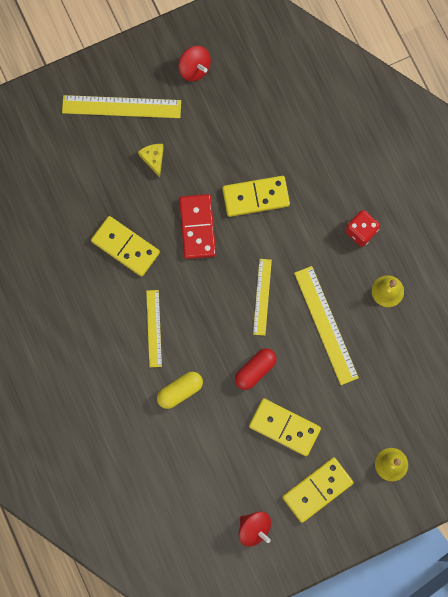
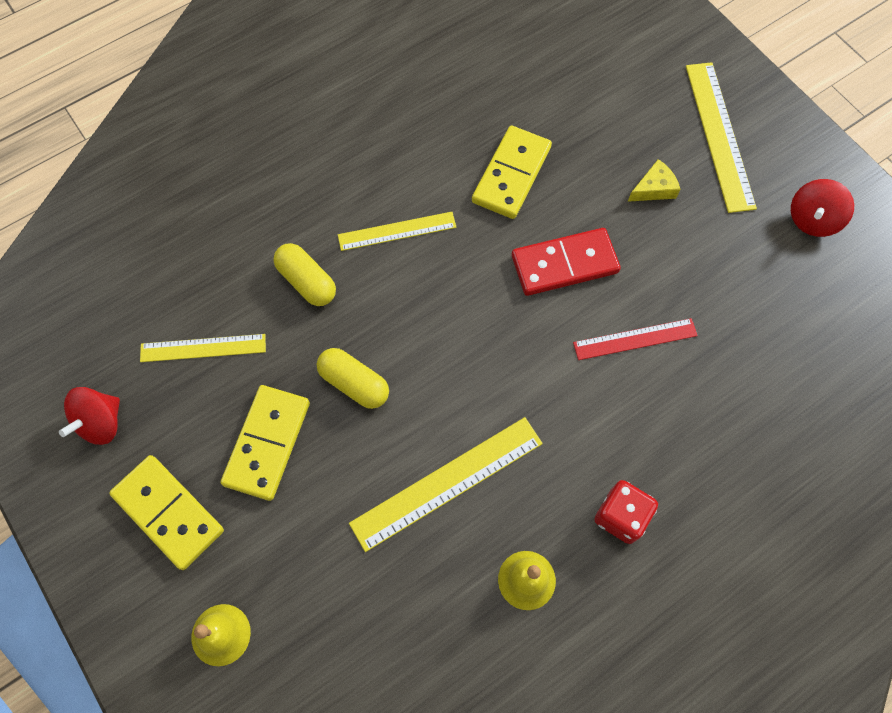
camera: 80 degrees right, 10 degrees down
(255, 197) = (635, 339): yellow domino -> red ruler
(255, 370) = (354, 383): red capsule -> yellow capsule
(262, 297) = (475, 375): yellow ruler -> yellow ruler (203, 348)

